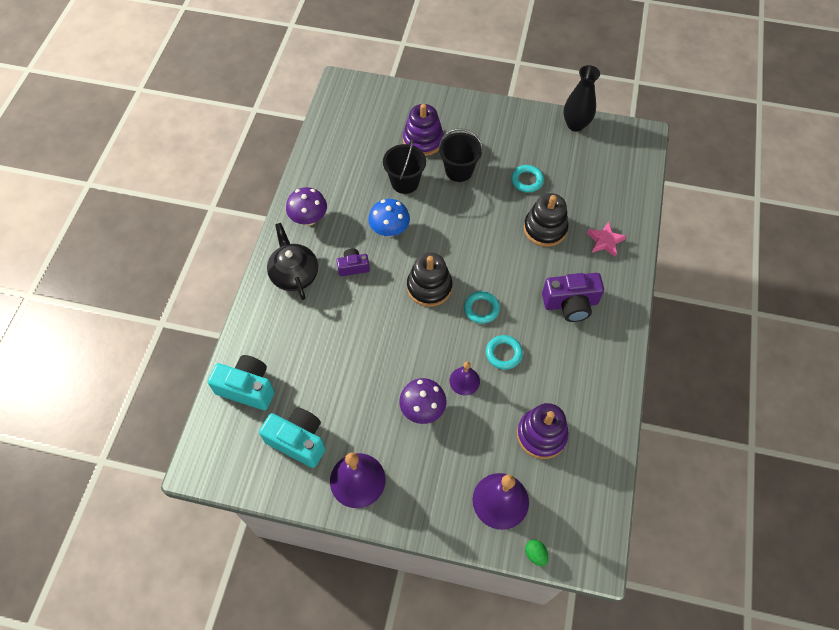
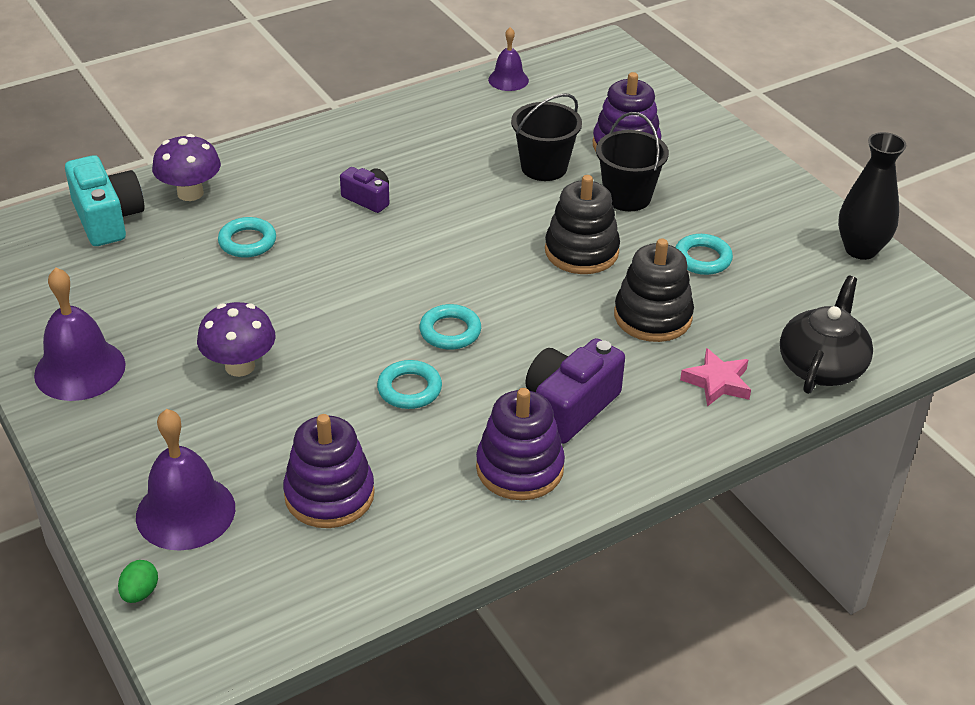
camera: 45 degrees right, 20 degrees down
(294, 274) = (299, 164): black teapot -> black teapot (821, 366)
(298, 441) = (81, 294): turquoise camera -> none
(309, 219) = (387, 131): purple mushroom -> purple mushroom (190, 193)
(333, 340) = (247, 242): none -> turquoise ring
(389, 230) = (458, 195): blue mushroom -> none
(429, 287) = (422, 271): black stacking toy -> black stacking toy (581, 251)
(464, 381) = (325, 378): purple bell -> purple bell (508, 80)
(570, 304) = (570, 406): purple camera -> purple camera turned 90 degrees clockwise
(590, 351) = (519, 468): none -> purple stacking toy

